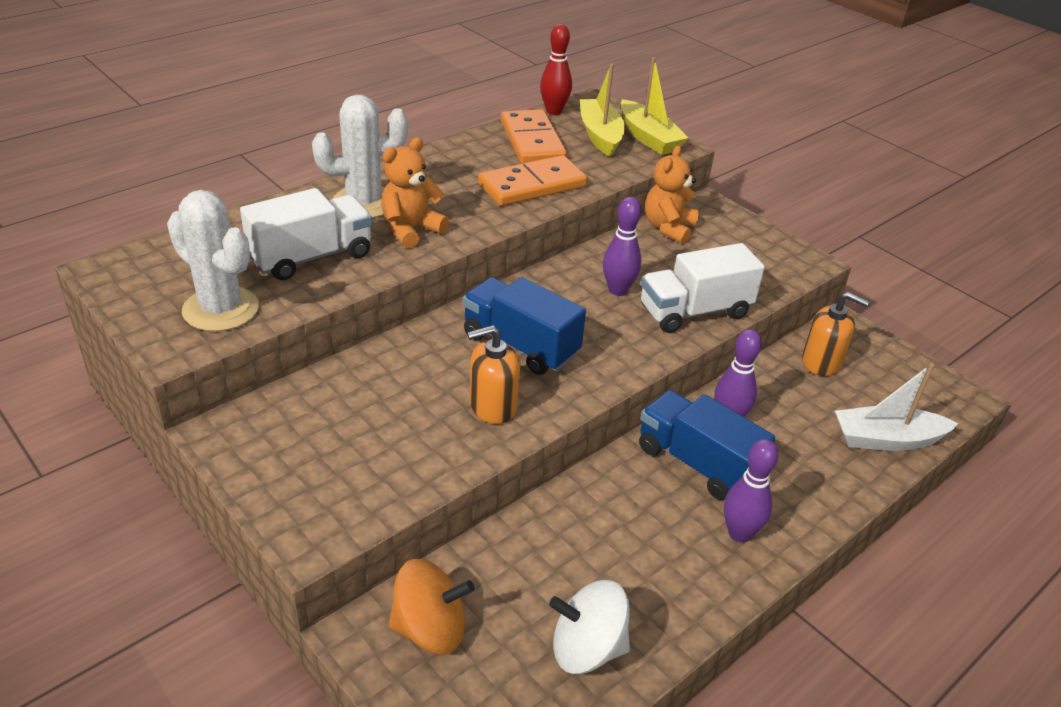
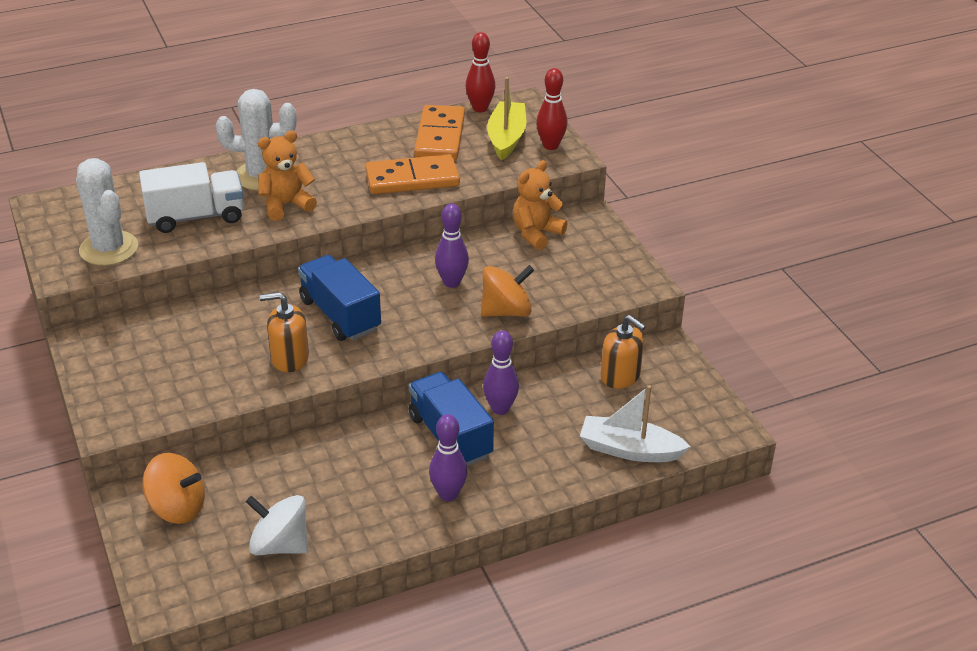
camera: 20 degrees right, 0 degrees up
(648, 138) = (550, 146): yellow boat -> red bowling pin
(694, 311) = (506, 311): white truck -> orange spinning top

